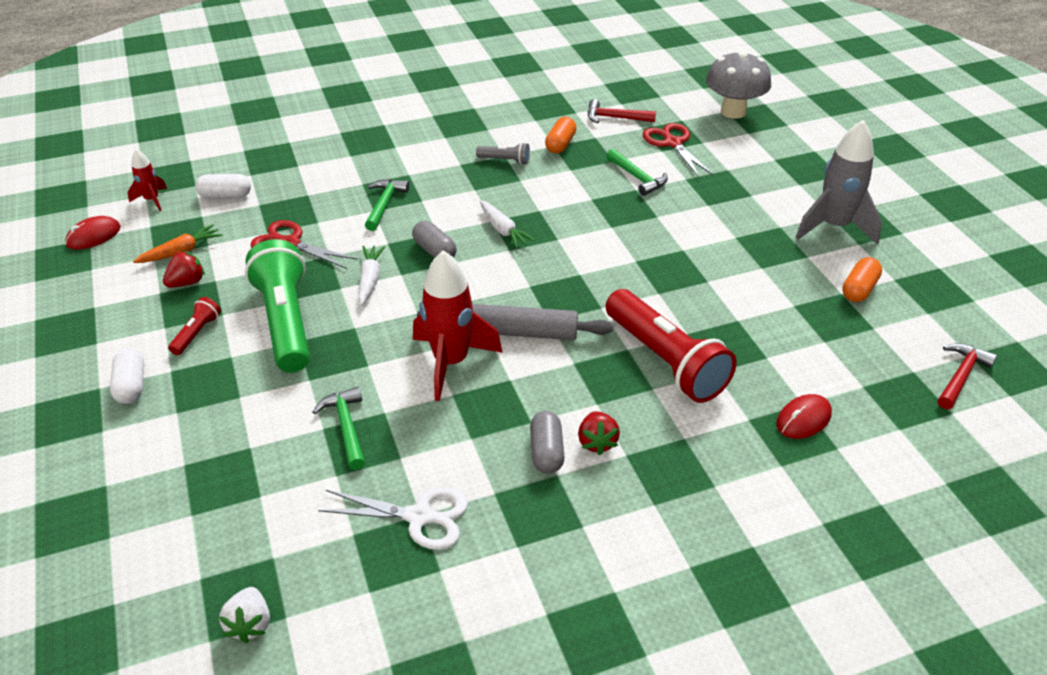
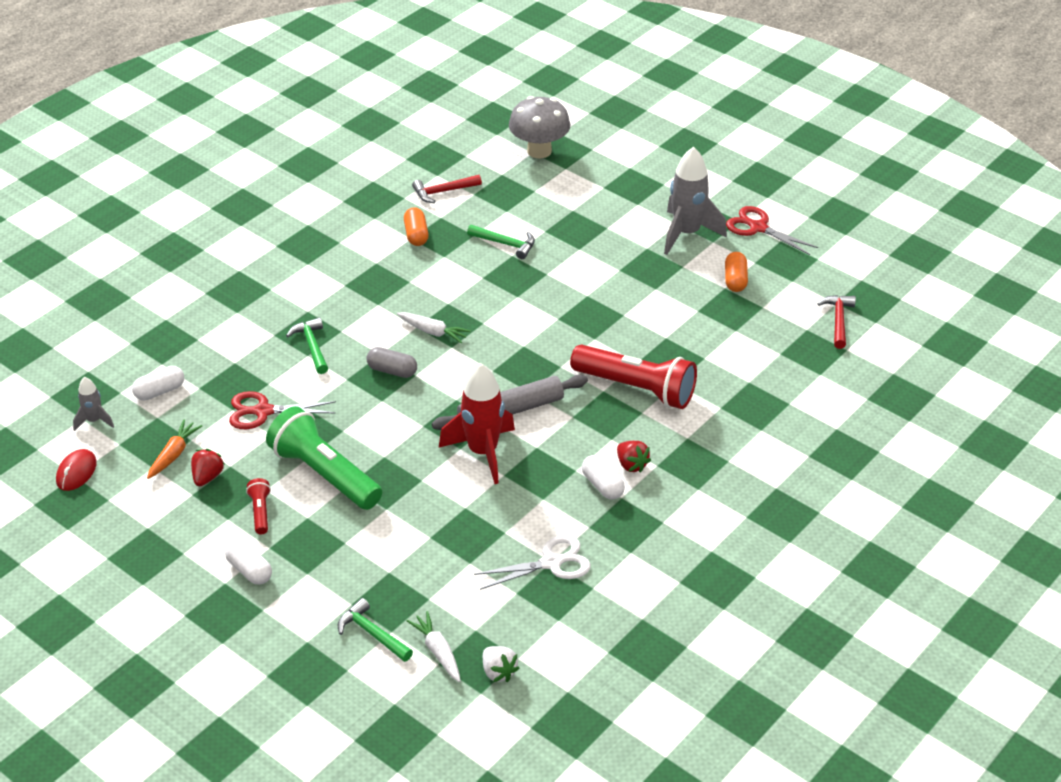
camera: 30 degrees left, 0 degrees up
(152, 200) = (94, 421): red rocket -> grey rocket
(346, 427) = (447, 529): green hammer -> green hammer (372, 633)
(370, 279) = (360, 414): white carrot -> white carrot (437, 651)
(505, 160) = (381, 267): grey flashlight -> none
(546, 452) = (602, 485): grey capsule -> white capsule
(672, 143) = (510, 200): red scissors -> red scissors (758, 227)
(803, 419) = (756, 392): red mouse -> none

